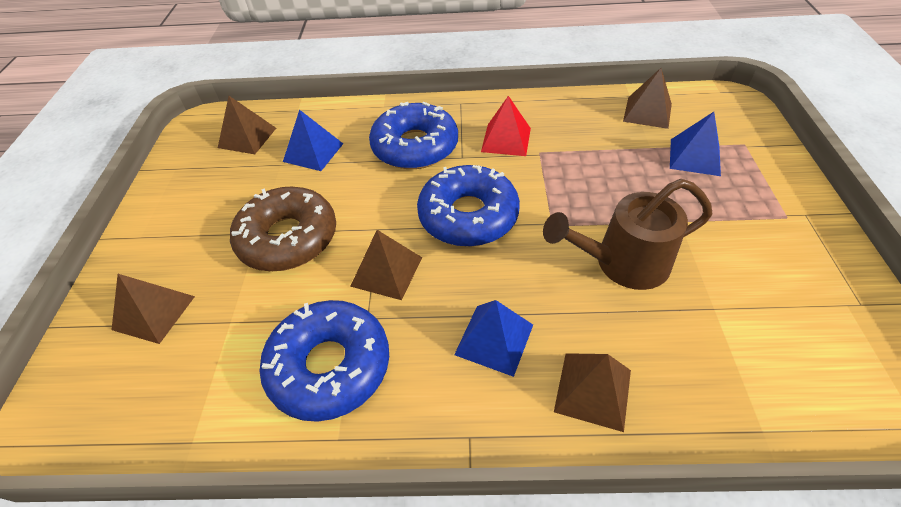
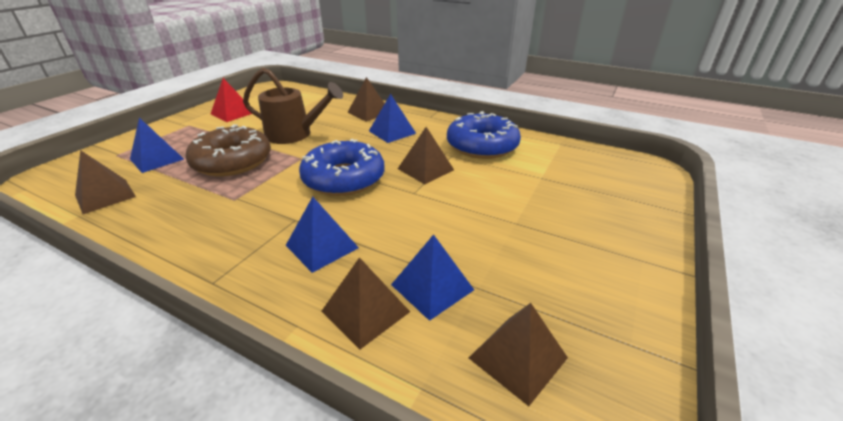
camera: 155 degrees left, 15 degrees down
(154, 312) = (601, 197): brown pyramid -> brown pyramid (365, 311)
(288, 238) = (489, 209): brown donut -> brown donut (232, 161)
(415, 147) = (322, 246): blue donut -> blue pyramid
(506, 139) = (240, 219): red pyramid -> red pyramid (233, 113)

